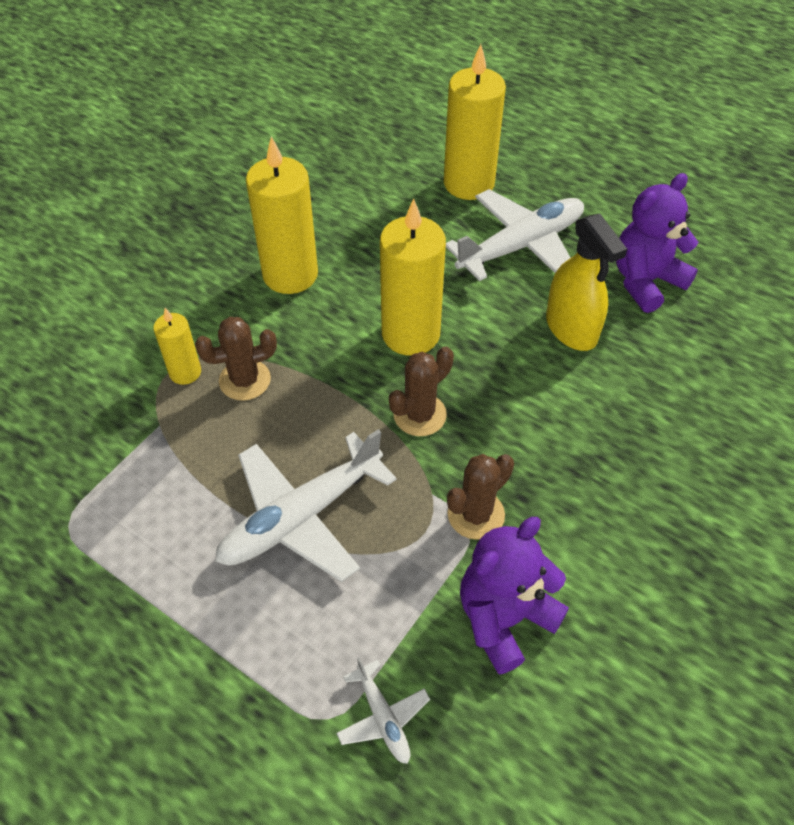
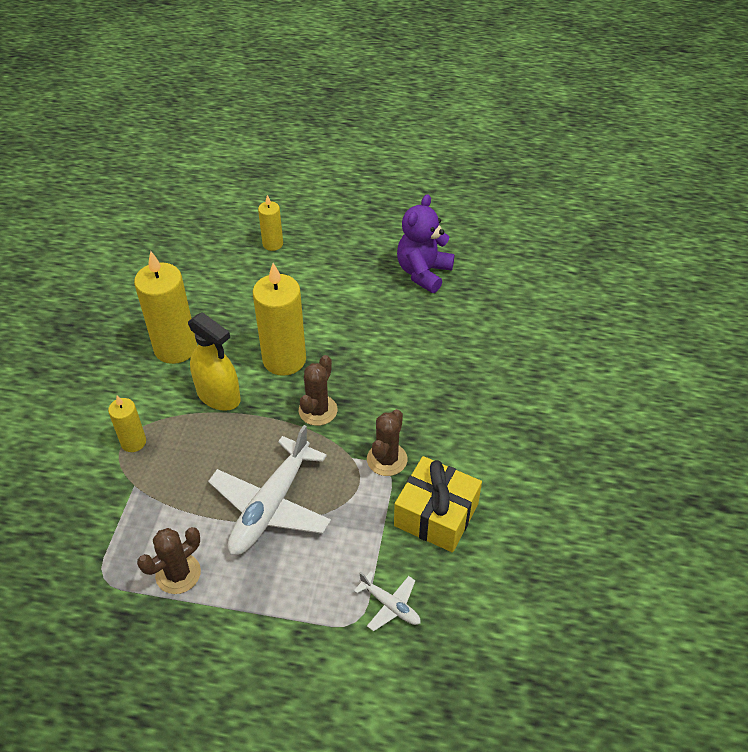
camera: 25 degrees left, 5 degrees down
(245, 380) = (181, 432): brown cactus -> brown cactus (178, 574)
(469, 183) = (273, 244): yellow candle -> yellow candle, size x0.53
(504, 618) = (436, 515): purple teddy bear -> yellow gift
(520, 246) = (330, 276): white plane -> none
(571, 329) = (390, 319): yellow spray bottle -> yellow spray bottle (218, 396)

